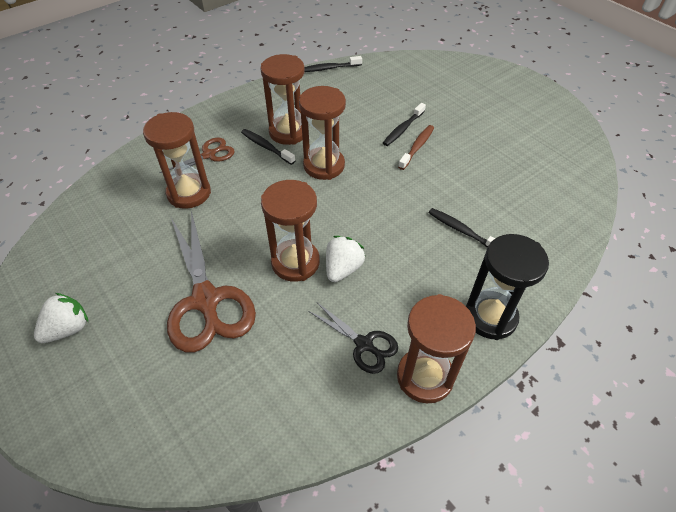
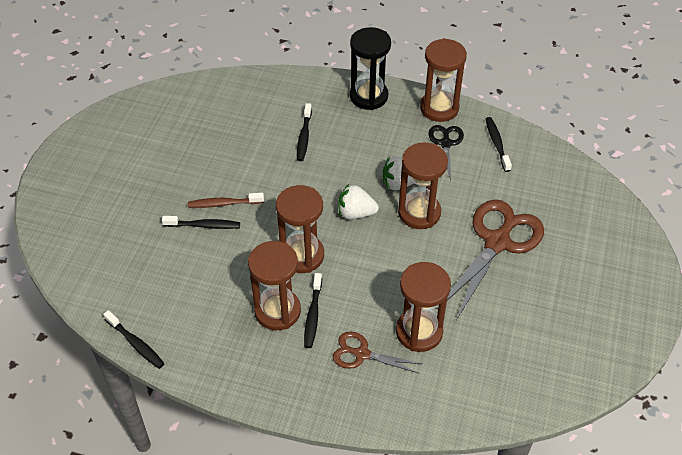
camera: 125 degrees left, 0 degrees up
(68, 328) = (595, 304): white strawberry -> white strawberry (355, 213)
(323, 398) = (497, 144): none -> black toothbrush

